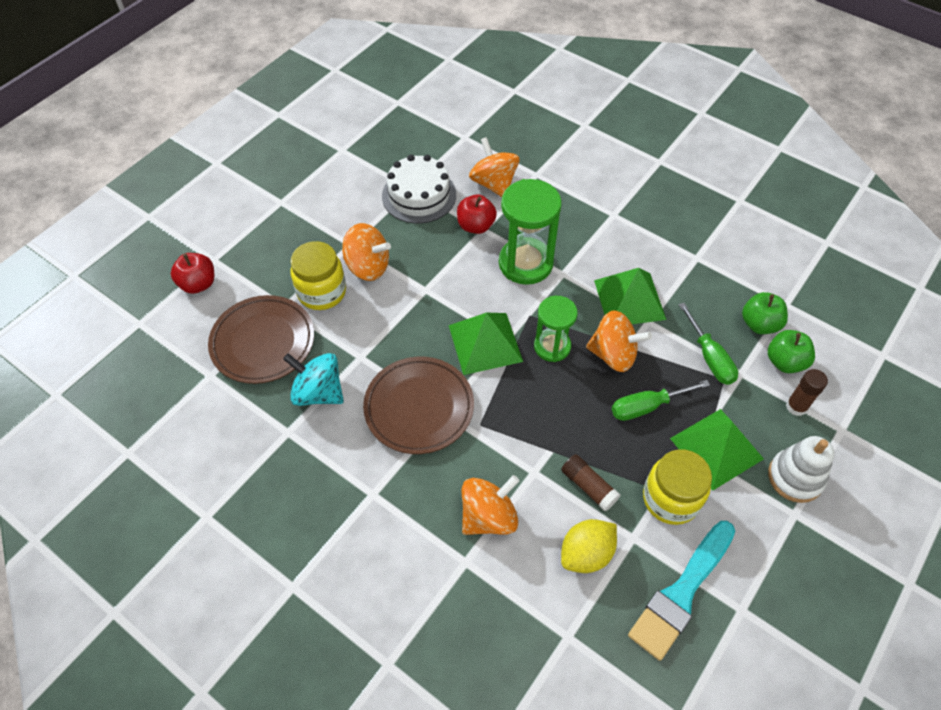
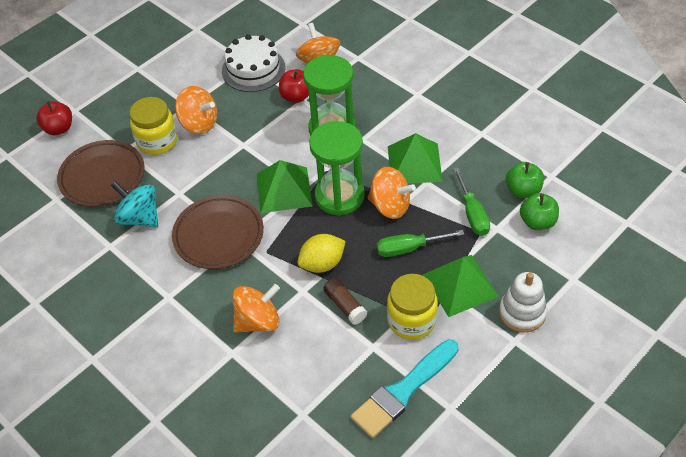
camera: 10 degrees right, 5 degrees down
(552, 346) = (339, 196): green hourglass -> green hourglass, size x1.58
(586, 554) = (331, 355): yellow lemon -> yellow lemon (322, 264)
(796, 406) = (538, 258): brown glue stick -> none

